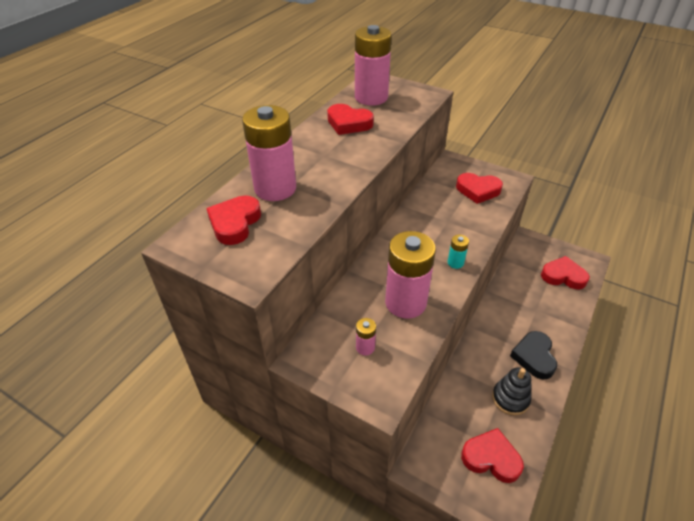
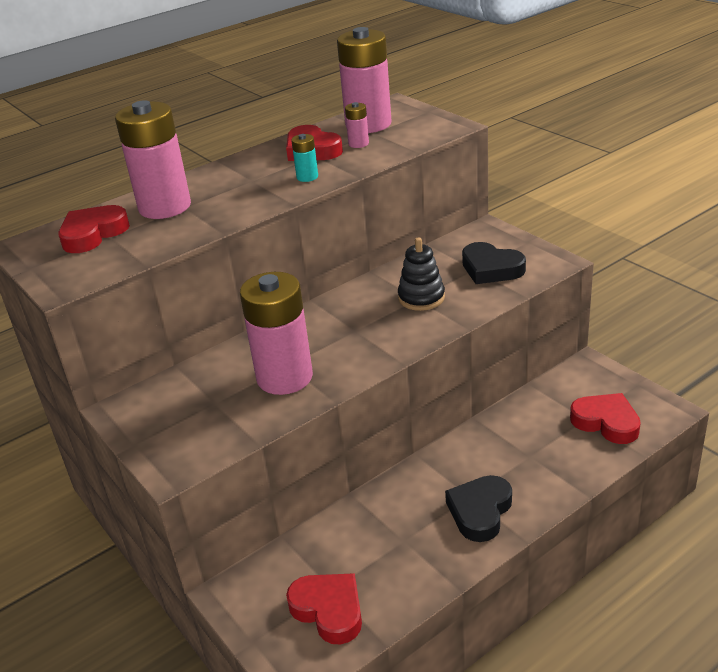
camera: 25 degrees right, 10 degrees down
(365, 347) = (198, 413): pink battery -> pink battery (358, 144)
(455, 263) = (385, 346): turquoise battery -> turquoise battery (307, 177)
(478, 190) = (491, 269): red heart -> black heart
(510, 398) = (407, 551): black stacking toy -> black stacking toy (421, 298)

